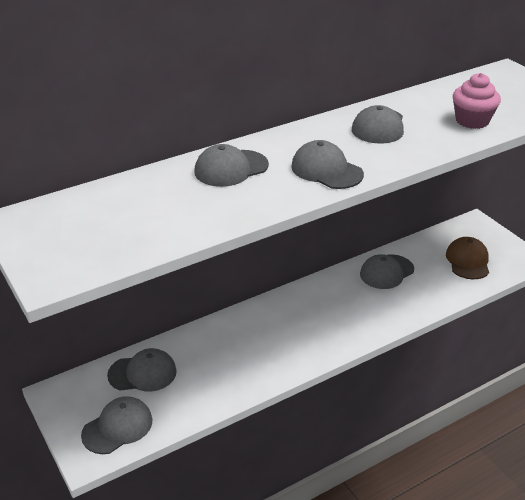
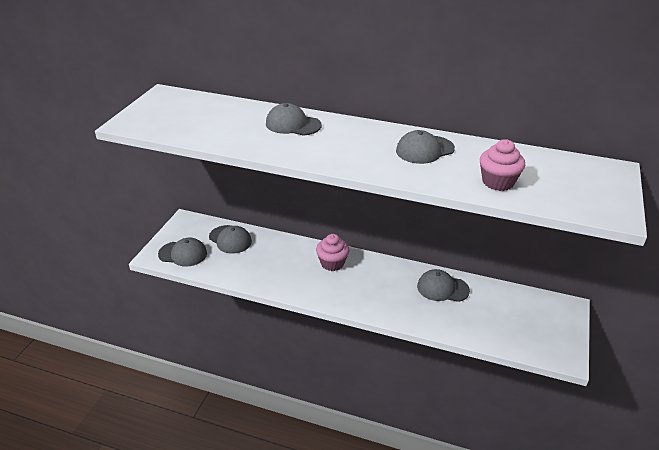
camera: 50 degrees right, 0 degrees up
(275, 318) = (332, 263): none -> pink cupcake
(326, 170) = (337, 154): grey cap -> none
(467, 261) = (514, 323): brown cap -> none

